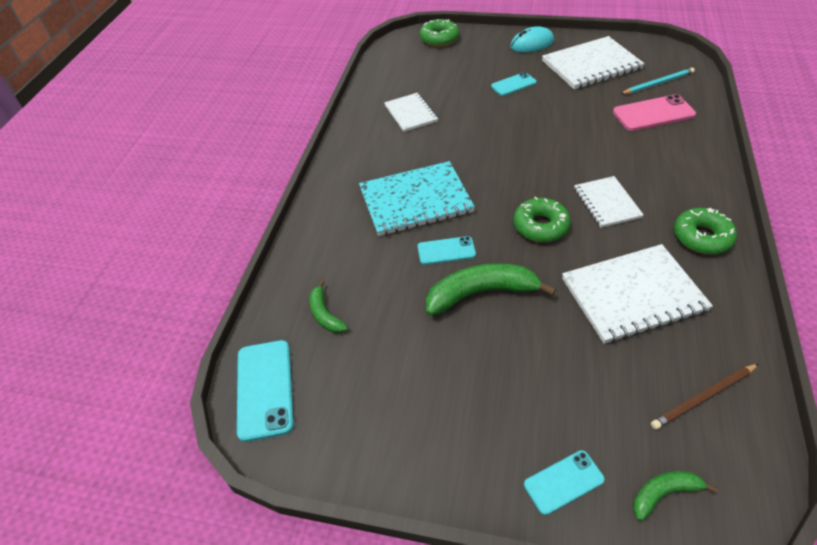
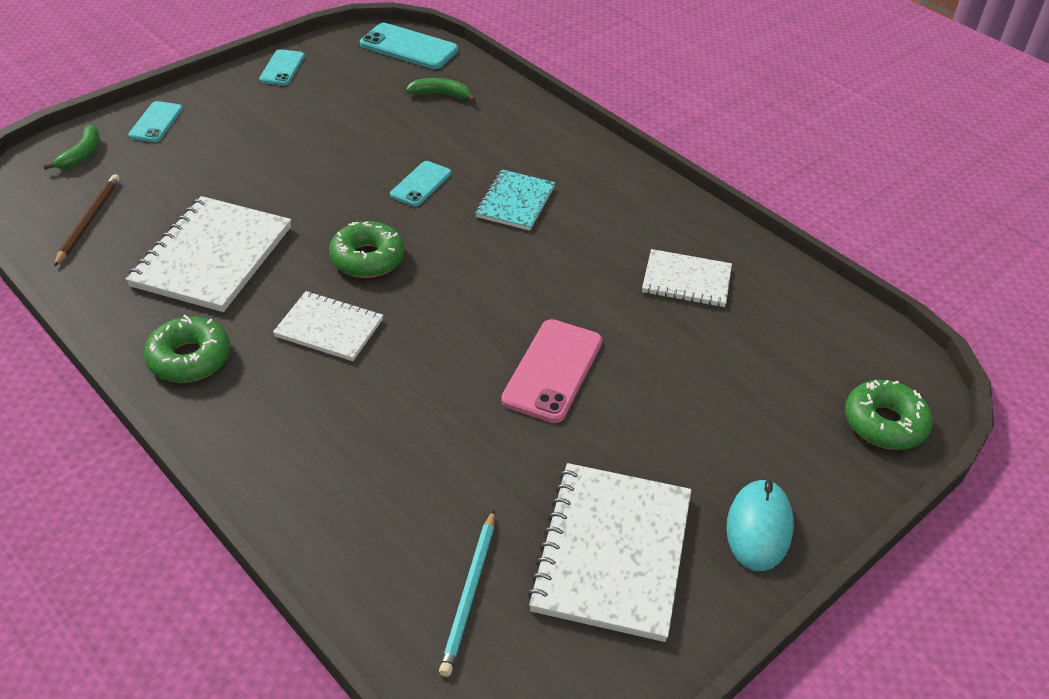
camera: 120 degrees right, 5 degrees down
(415, 200) = (515, 202): turquoise notebook -> turquoise notebook, size x0.59
(481, 293) = (346, 176): green banana -> none
(513, 84) = (654, 418): turquoise phone -> turquoise phone (282, 68)
(653, 113) = (411, 514): pink phone -> pink phone (552, 370)

